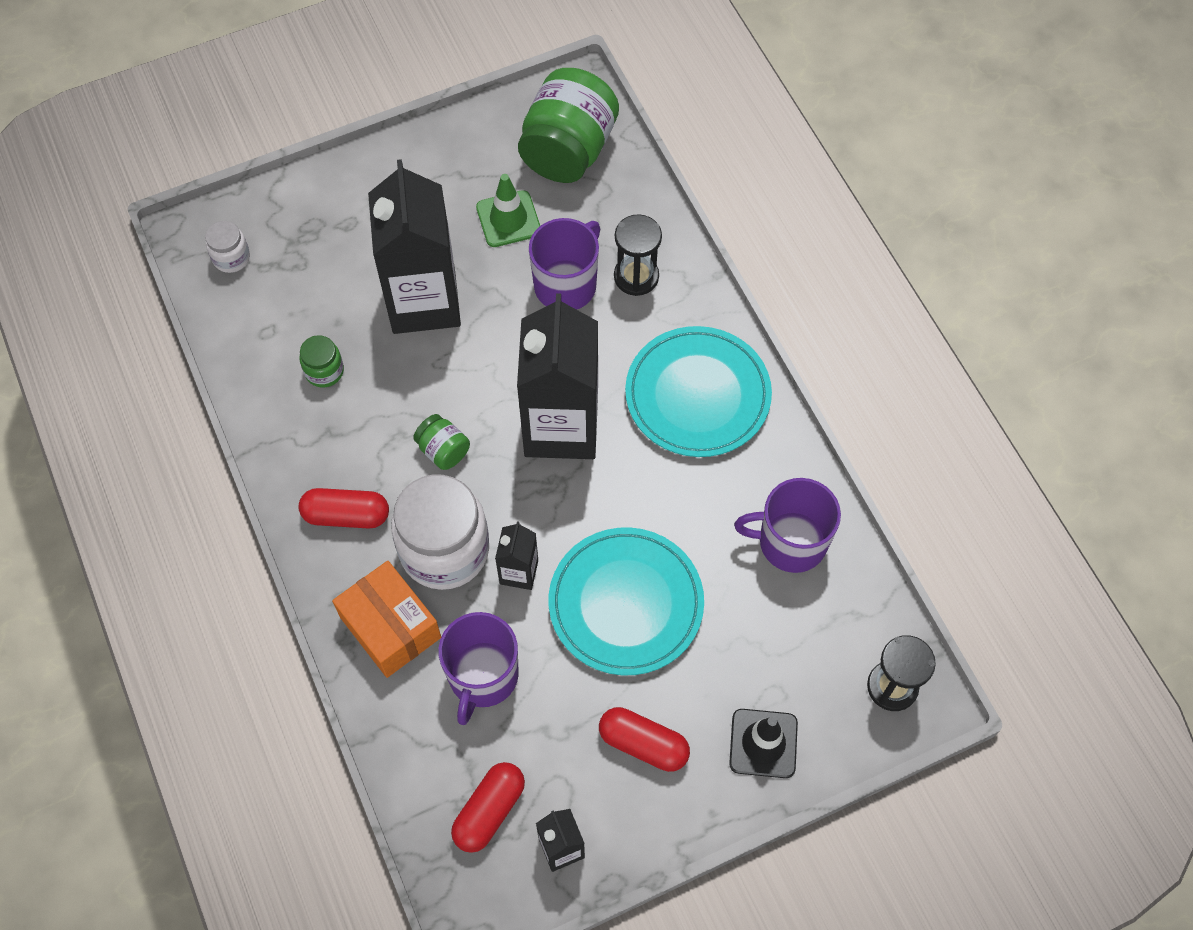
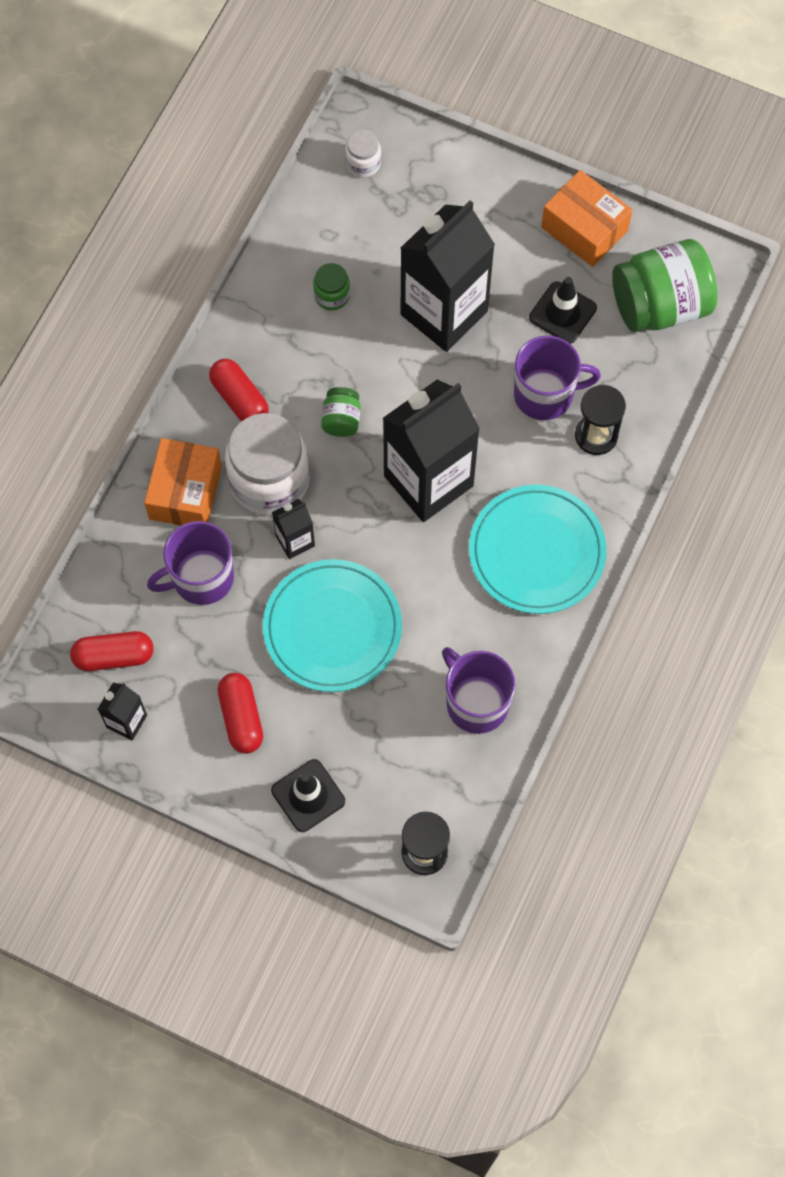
camera: 50 degrees right, 5 degrees up
(452, 150) = (584, 229): none -> orange box
(508, 219) = (562, 313): green traffic cone -> black traffic cone

